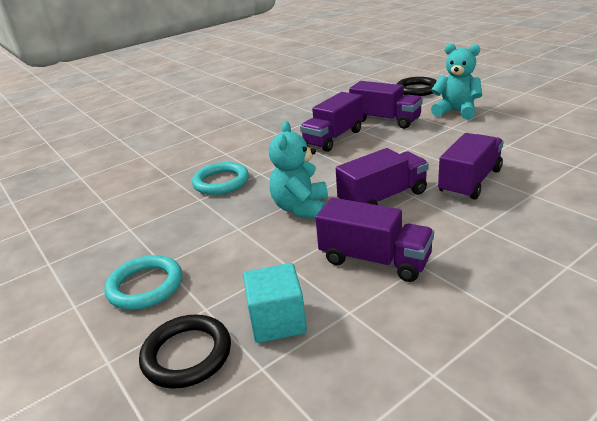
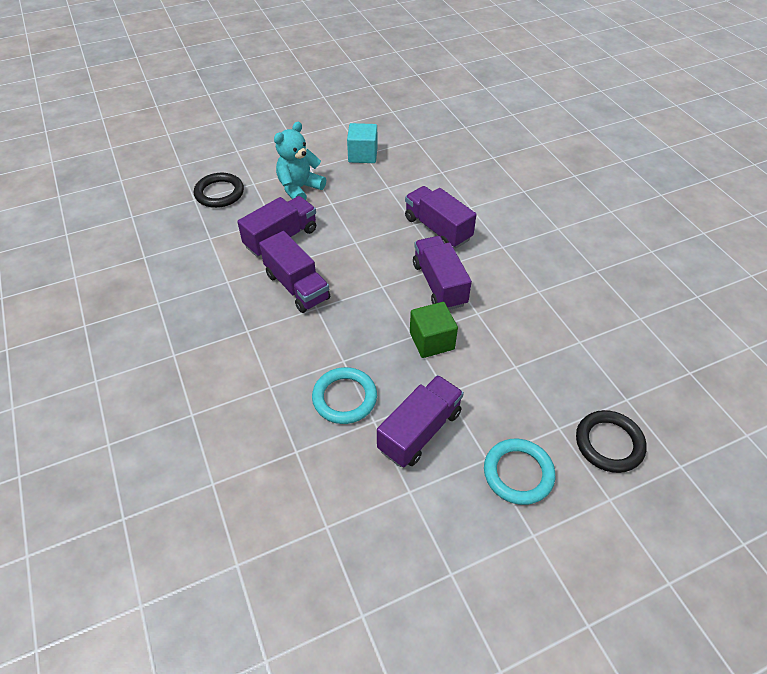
camera: 80 degrees left, 20 degrees up
(277, 321) = (582, 383): turquoise cube -> turquoise cube (363, 155)
(301, 208) = (431, 341): turquoise teddy bear -> green cube
(374, 260) = (525, 313): purple truck -> purple truck (420, 431)

